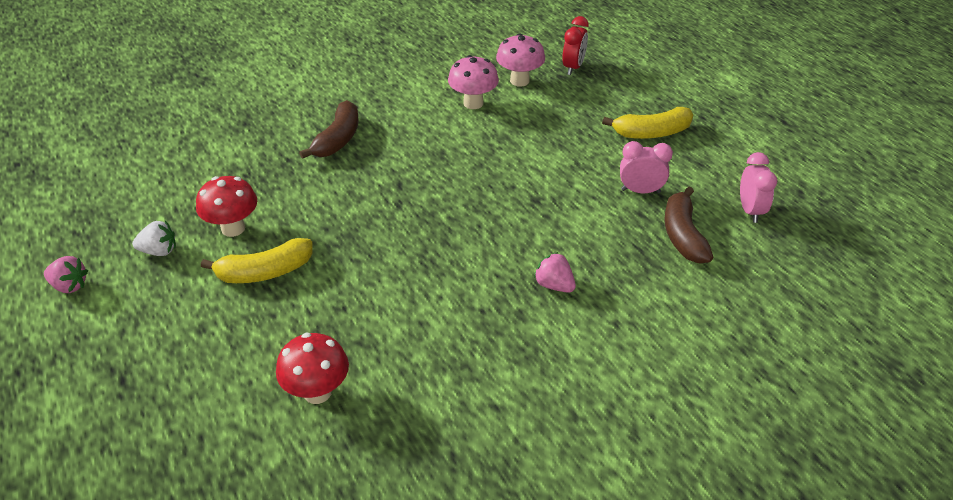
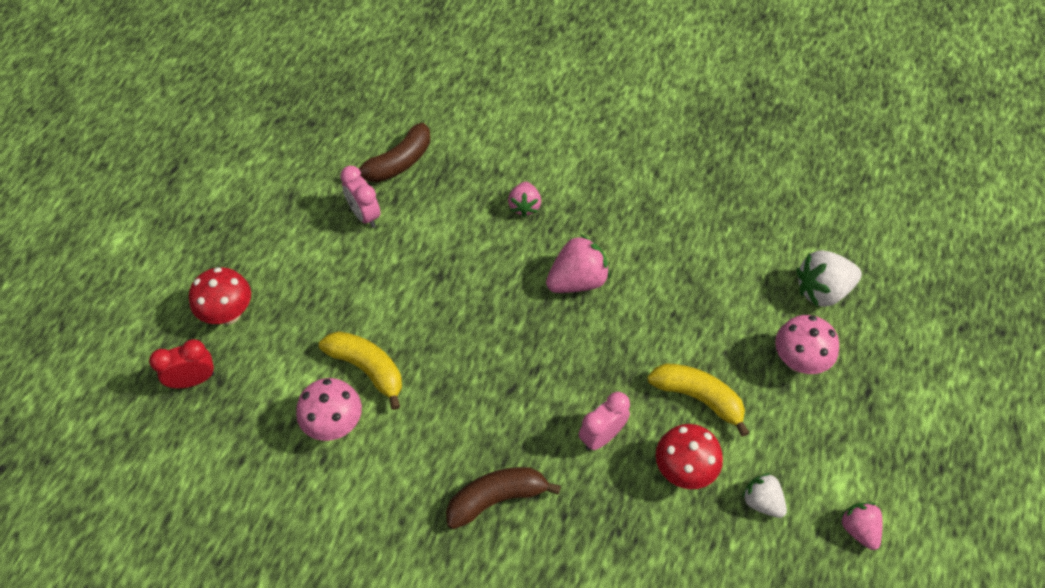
camera: 130 degrees left, 15 degrees up
(230, 431) = (822, 290): none -> white strawberry
(317, 392) = (748, 269): red mushroom -> red mushroom (228, 314)
(443, 271) = (577, 280): none -> pink strawberry
(519, 81) = (258, 412): pink mushroom -> pink mushroom (798, 361)
(651, 133) = (269, 251): yellow banana -> yellow banana (367, 369)
(750, 210) = (330, 138): pink clock -> pink clock (602, 436)

